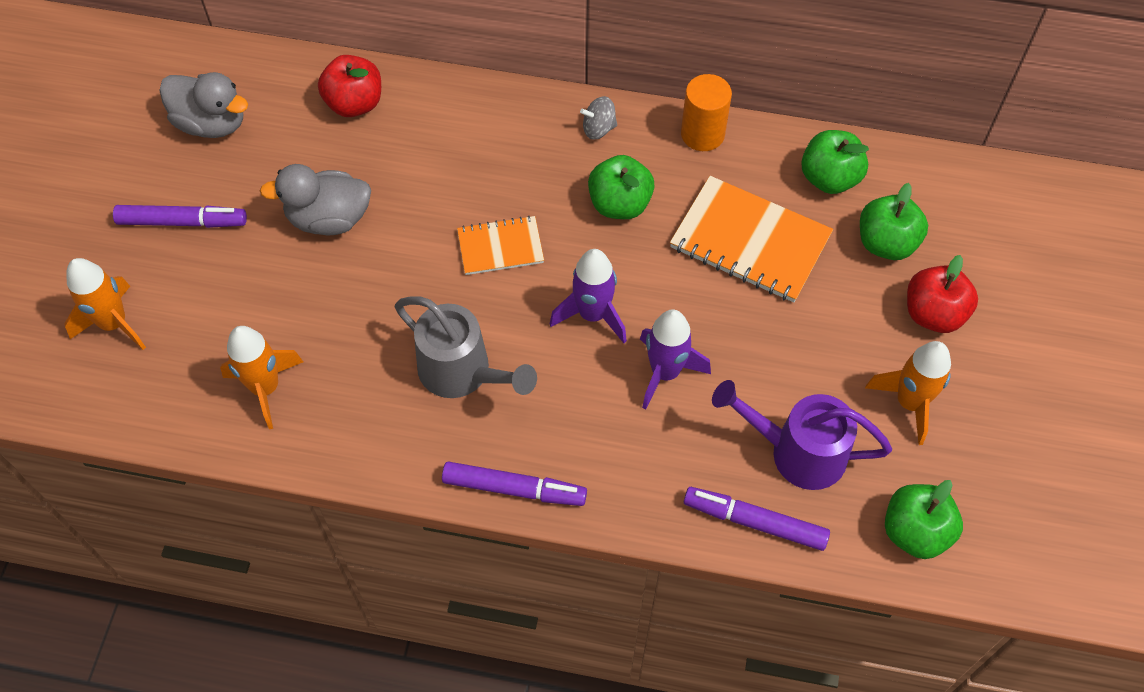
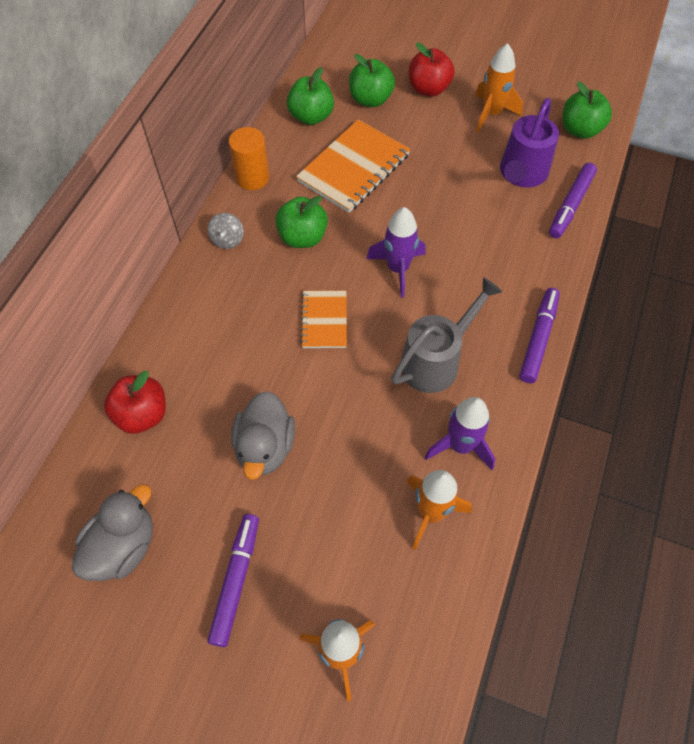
camera: 80 degrees left, 0 degrees up
(665, 372) = (453, 234): purple rocket -> purple rocket (460, 446)

